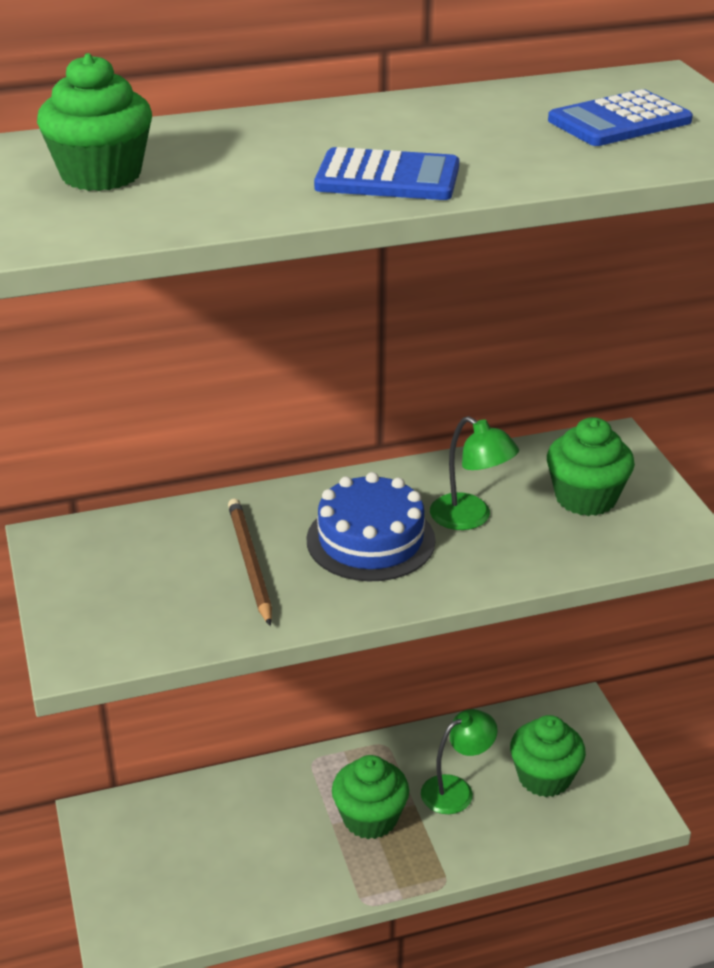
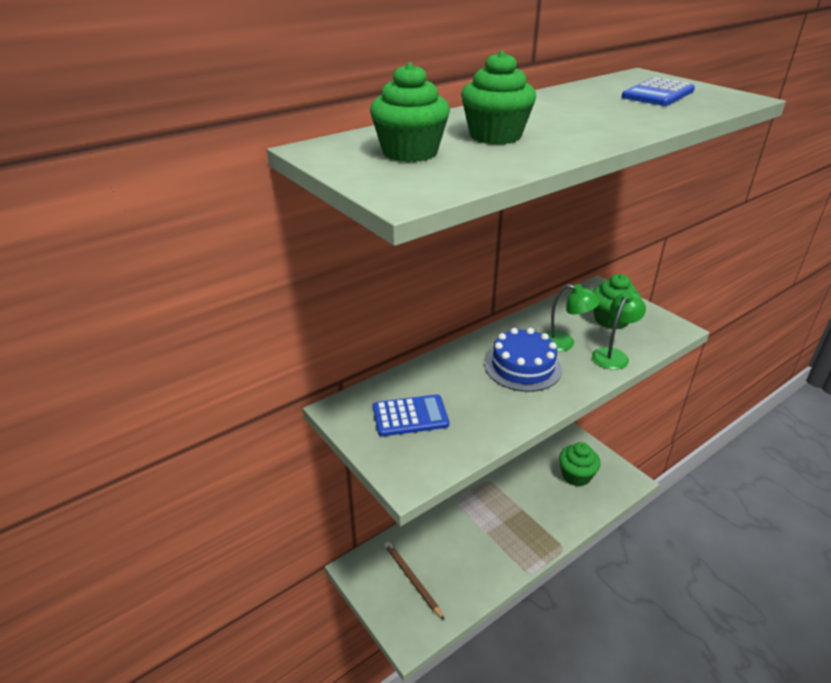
camera: 20 degrees left, 0 degrees up
(249, 563) = (467, 396): brown pencil -> brown pencil (412, 580)
(370, 818) = (504, 523): green cupcake -> green cupcake (495, 136)
(387, 177) = (584, 133): blue calculator -> blue calculator (410, 416)
(456, 790) = (538, 495): green lamp -> green lamp (613, 355)

